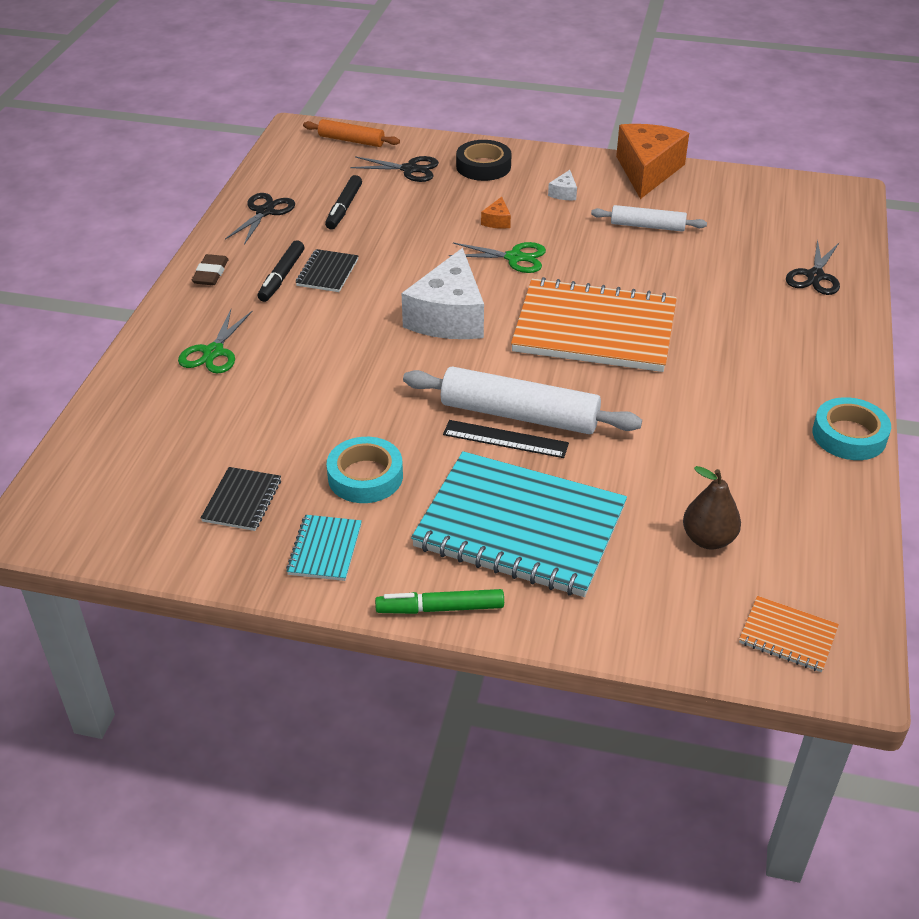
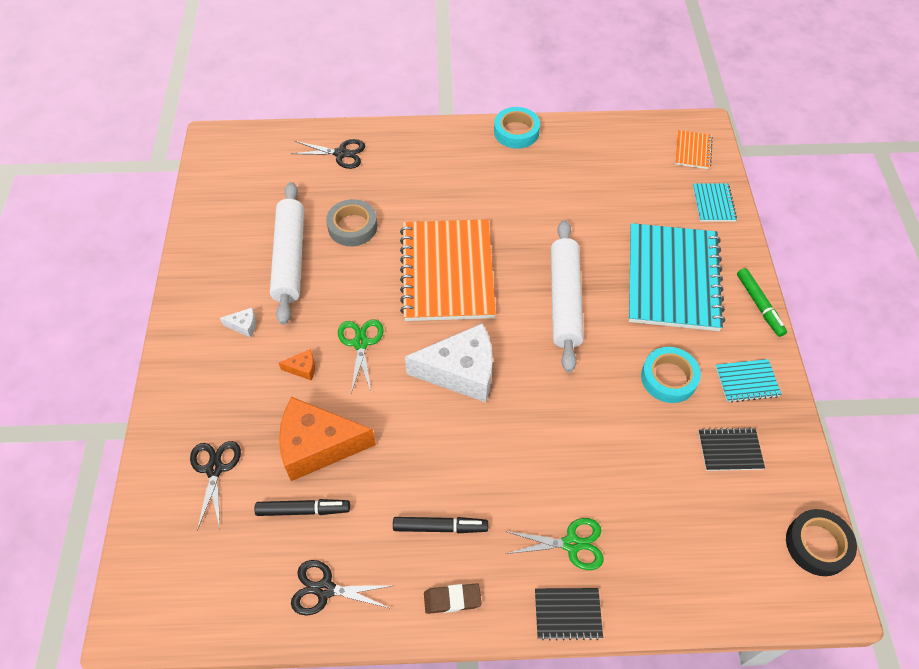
camera: 105 degrees left, 15 degrees up
(327, 272) = (422, 488): black notebook -> black notebook (567, 614)
(351, 140) = (154, 549): orange rolling pin -> none
(483, 166) = (200, 402): black tape -> black tape (817, 545)
(505, 439) = (594, 303): black ruler -> none
(647, 171) = (195, 269): orange cheese -> orange cheese (318, 446)
(647, 226) = (290, 258): white rolling pin -> white rolling pin, size x1.75
(657, 623) = (713, 203): none -> turquoise notebook
(685, 271) = (352, 227): none -> grey tape
(708, 539) = (637, 188): brown pear -> none

